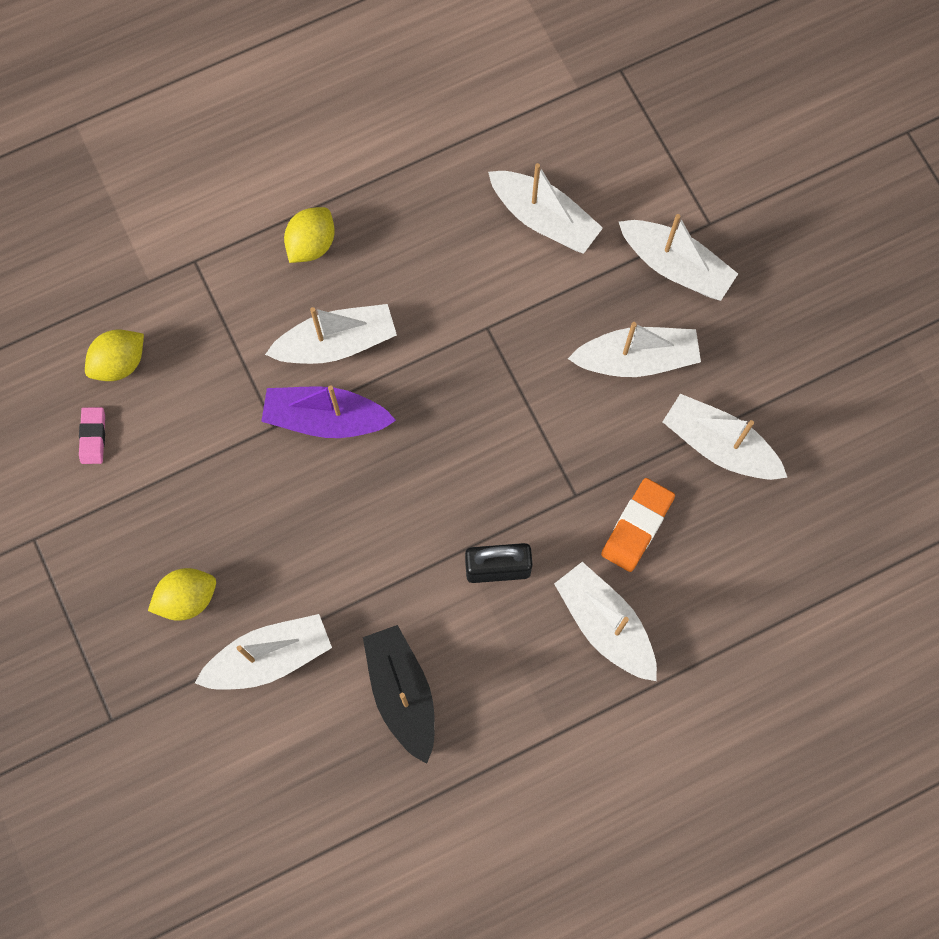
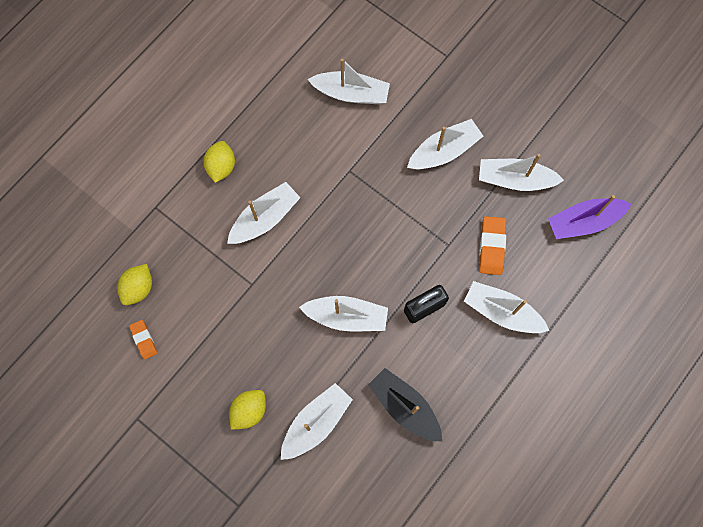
camera: 25 degrees left, 0 degrees up
(93, 436) = (144, 340): pink eraser -> orange eraser
(326, 418) = (280, 265): purple boat -> purple boat (584, 222)
(675, 266) = (440, 88): white boat -> white boat (346, 316)

